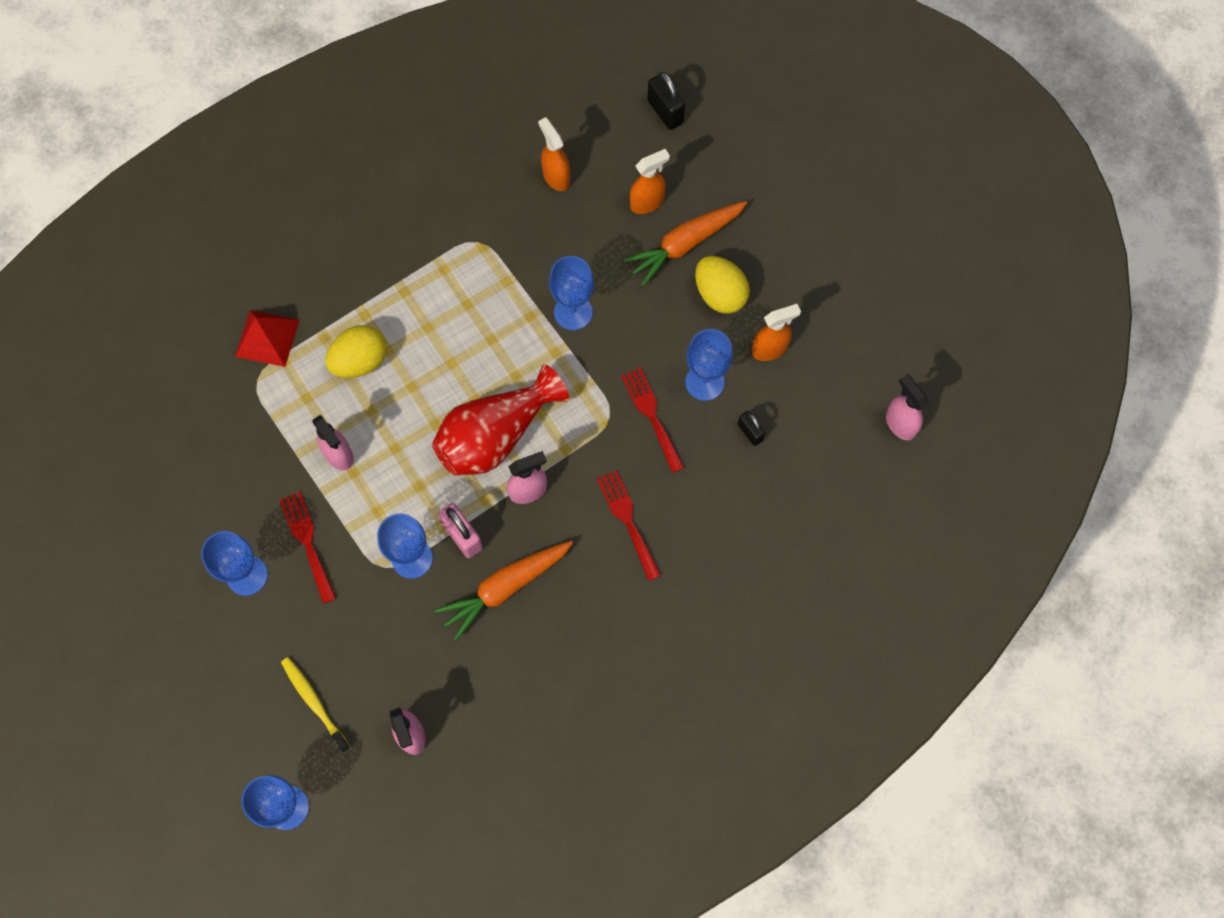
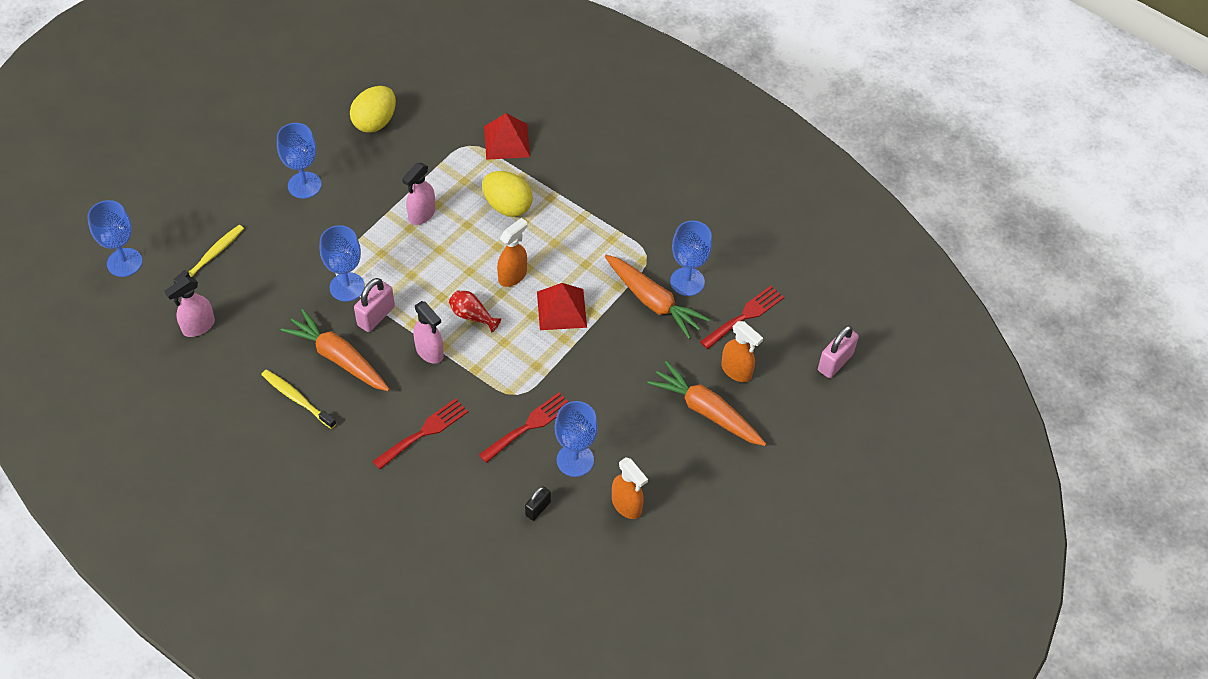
camera: 70 degrees right, 15 degrees down
(307, 542) = (342, 215): red fork -> red fork (745, 316)
(496, 435) = (472, 316): red vase -> red vase, size x0.43
(517, 344) = (561, 309): none -> red pyramid
(538, 253) = (653, 301): none -> orange carrot
(544, 643) = (297, 398): none -> yellow toothbrush
(556, 176) = (732, 295): orange spray bottle -> orange spray bottle (513, 276)
(573, 312) = (606, 342): blue goblet -> blue goblet (687, 281)
(665, 112) = (835, 362): black padlock -> pink padlock
(720, 294) = (666, 451): yellow egg -> yellow egg (375, 122)
(900, 424) = (589, 637): pink spray bottle -> none

